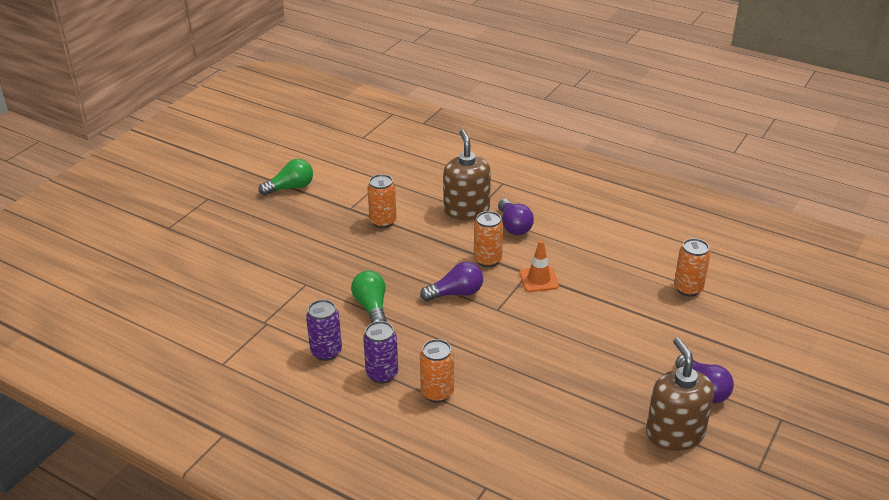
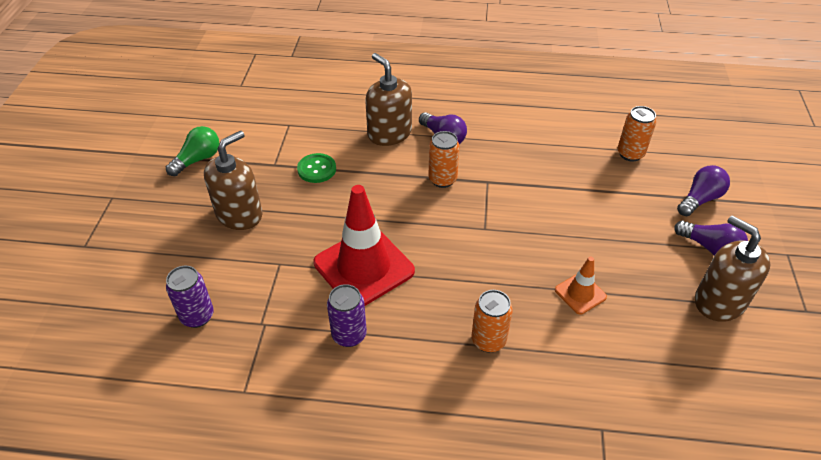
camera: 25 degrees left, 10 degrees up
(297, 238) = (239, 214): none -> brown soap dispenser
(371, 307) = (364, 267): green light bulb -> red traffic cone
(382, 374) = (422, 340): purple can -> purple can (197, 316)
(383, 221) = (317, 169): orange can -> green button
(456, 293) = (436, 224): purple light bulb -> purple light bulb (699, 199)
(538, 279) = (501, 185): orange traffic cone -> orange traffic cone (580, 293)

